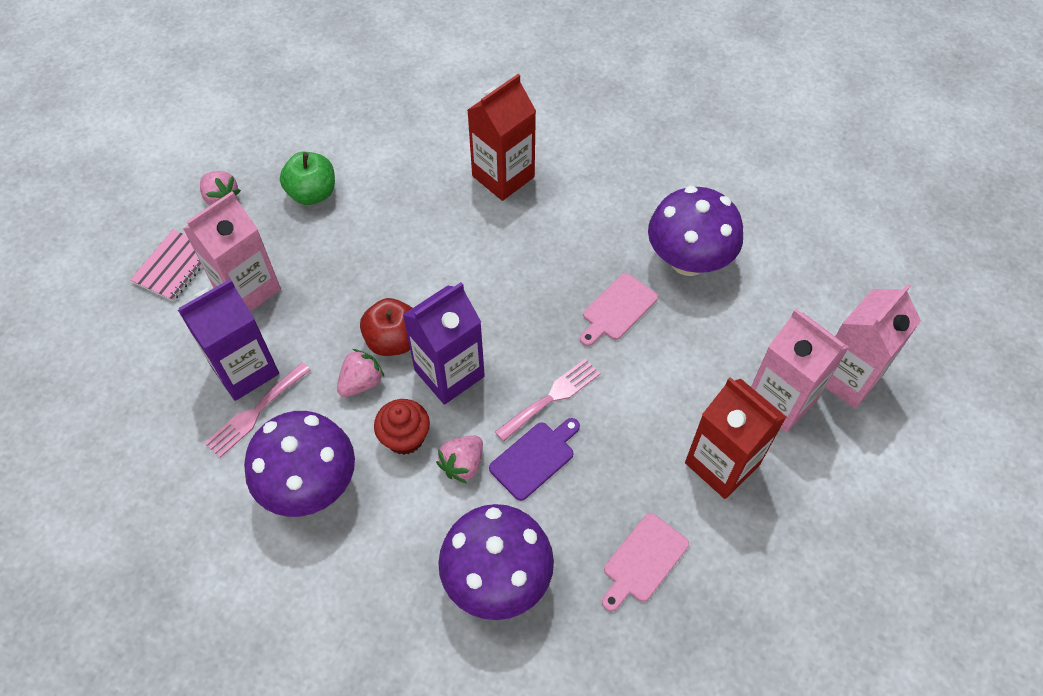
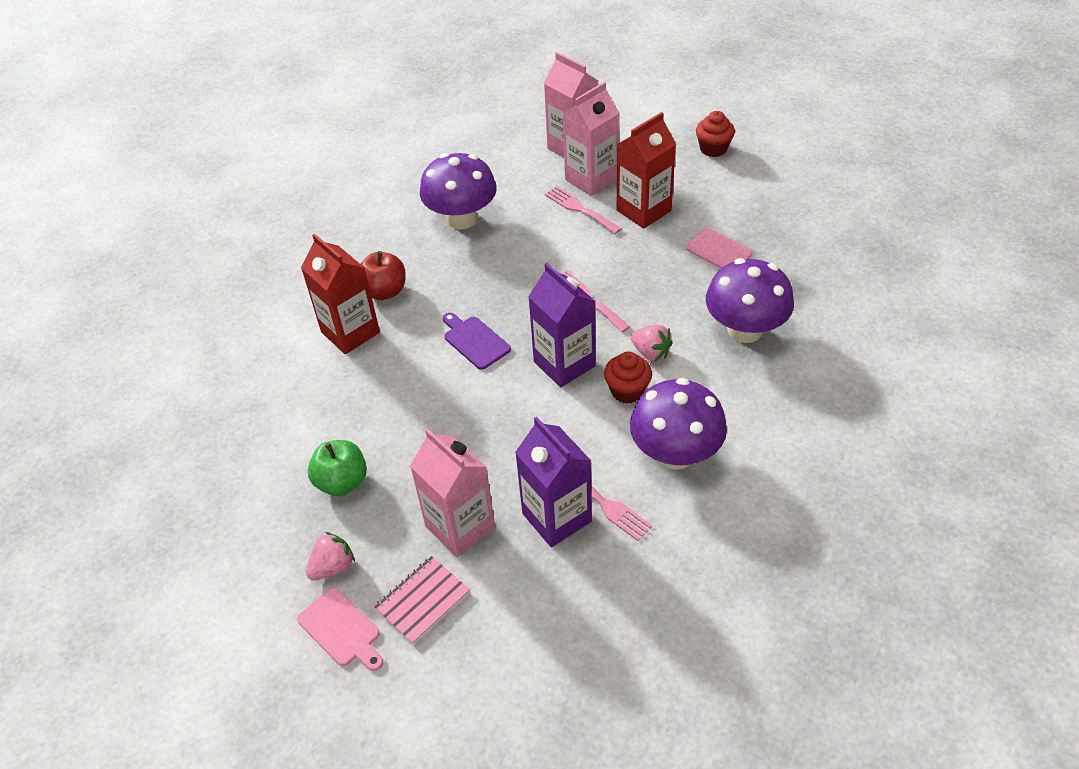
camera: 85 degrees left, 10 degrees down
(174, 266) = (423, 601): pink notebook -> pink notebook turned 75 degrees counterclockwise
(361, 382) = (572, 424): pink strawberry -> none
(393, 340) = (528, 404): red apple -> red apple (384, 291)
(534, 458) = (643, 309): purple cutting board -> purple cutting board (474, 341)
(617, 309) = (506, 260): pink cutting board -> pink cutting board (341, 629)
(718, 387) = (579, 209): none -> pink fork
(874, 566) = (713, 149): none -> red cupcake

